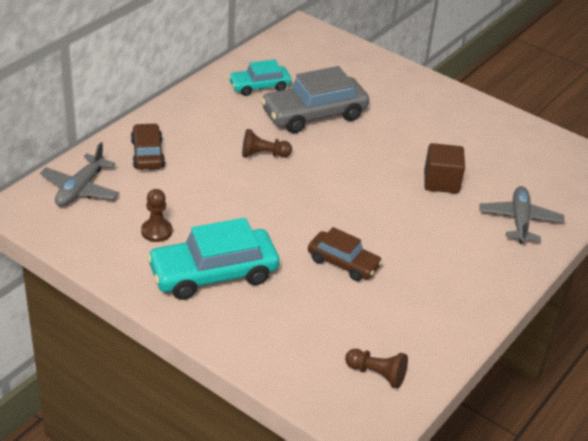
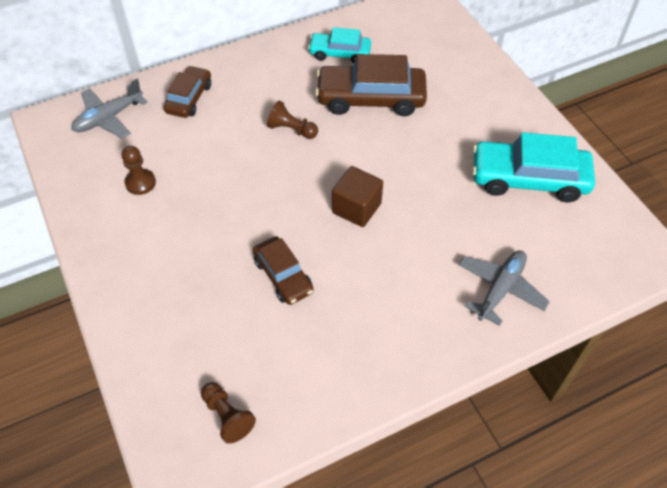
camera: 30 degrees right, 15 degrees up
(213, 274) = (157, 245): turquoise car -> turquoise car (528, 179)
(314, 114) = (371, 98): grey car -> brown car
(441, 182) = (447, 215): brown cube -> brown cube (356, 208)

